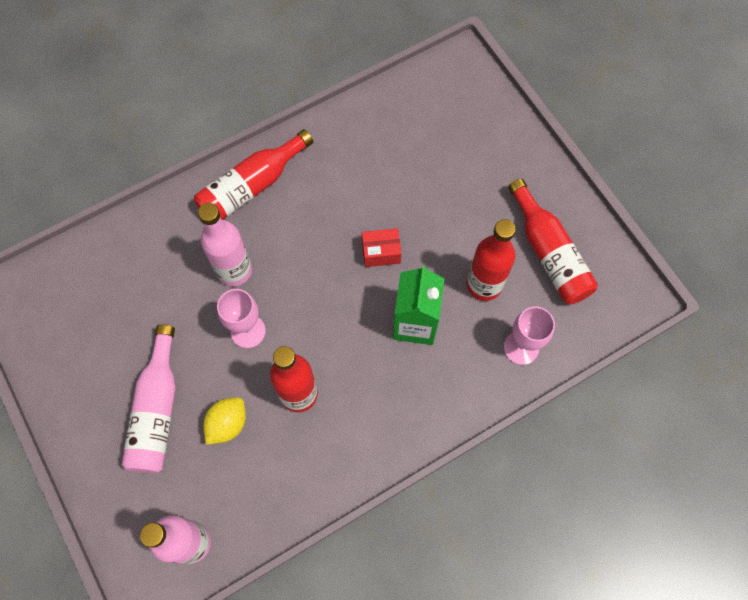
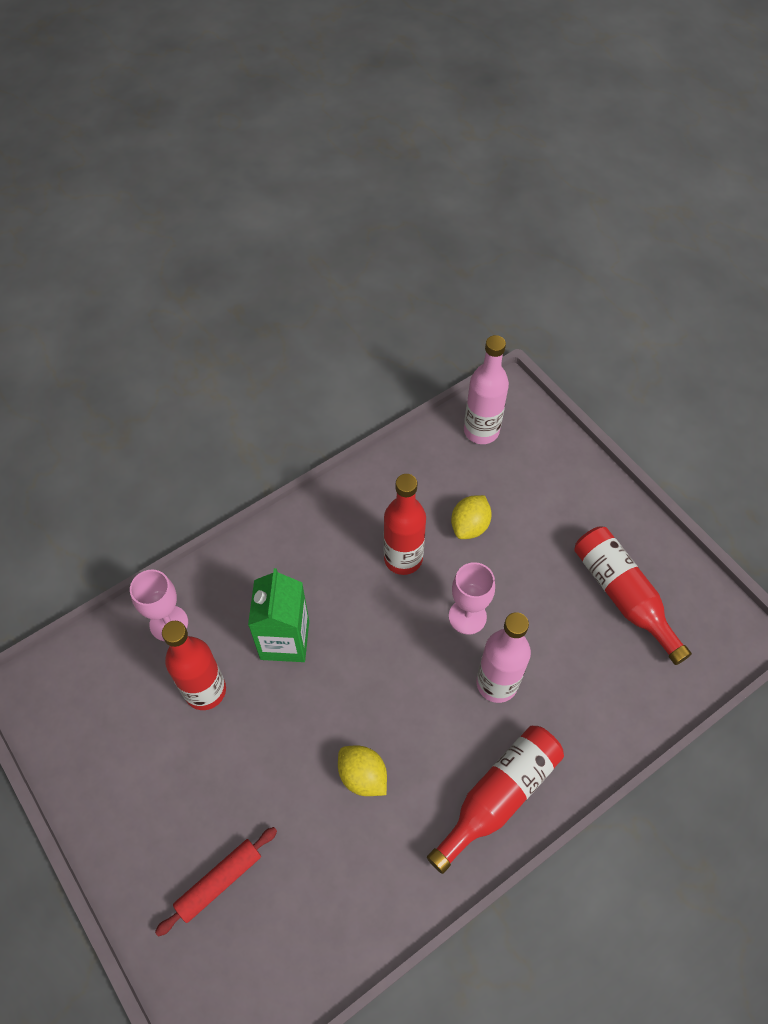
camera: 175 degrees right, 10 degrees down
(157, 410) = (542, 532): pink bottle -> none
(355, 209) = (362, 776): none -> yellow lemon
(381, 252) = (327, 720): red box -> none
(466, 148) = (219, 881): none -> red rolling pin
(549, 253) = (124, 737): red bottle -> red bottle (622, 596)

